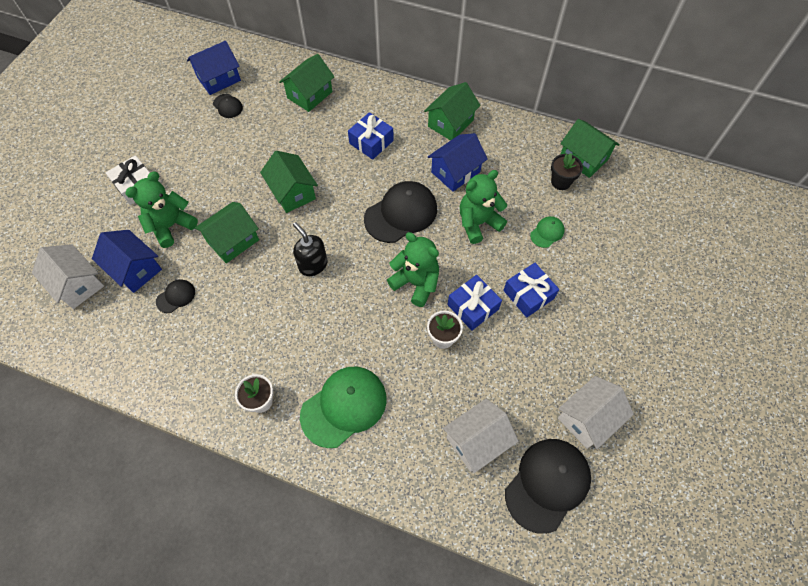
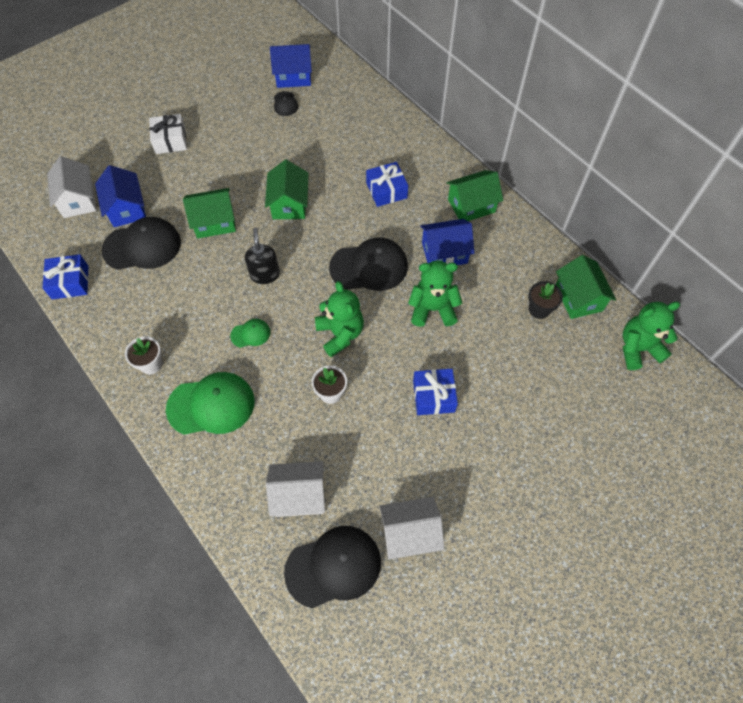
camera: 30 degrees right, 0 degrees up
(171, 226) = (175, 186): green teddy bear -> green teddy bear (638, 348)
(176, 296) = (142, 246): black cap -> black cap, size x2.08
(310, 95) = (361, 124): green house -> none
(473, 307) = (375, 380): blue gift -> blue gift (70, 282)
(547, 232) = (491, 349): green cap -> green cap (250, 334)

